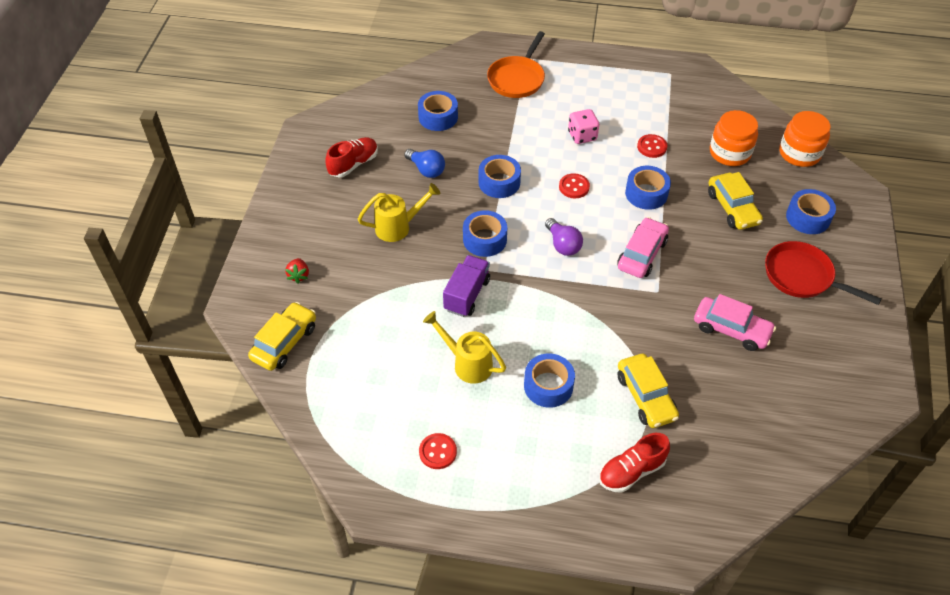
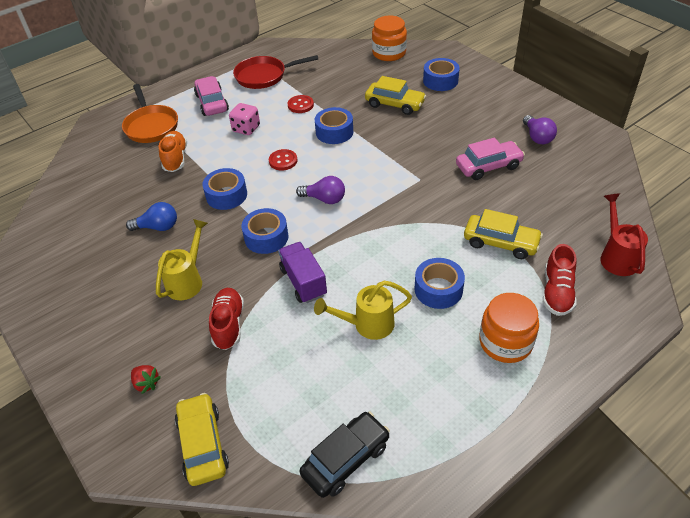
camera: 45 degrees left, 5 degrees down
(345, 431) = (346, 459): none -> black car
(353, 164) = (88, 267): red shoe -> red shoe (228, 324)
(438, 117) = (120, 188): blue tape -> none
(438, 452) = (432, 403): red button -> none
(501, 122) = (175, 158): none -> orange shoe
(642, 254) = (381, 166): pink car -> pink car (212, 103)
(723, 494) = (616, 256): none -> red watering can
(729, 153) = (351, 78): orange jar -> orange jar (505, 342)
(802, 276) = (481, 111): red pan -> red pan (264, 76)
(817, 342) = (537, 137): none -> purple light bulb

